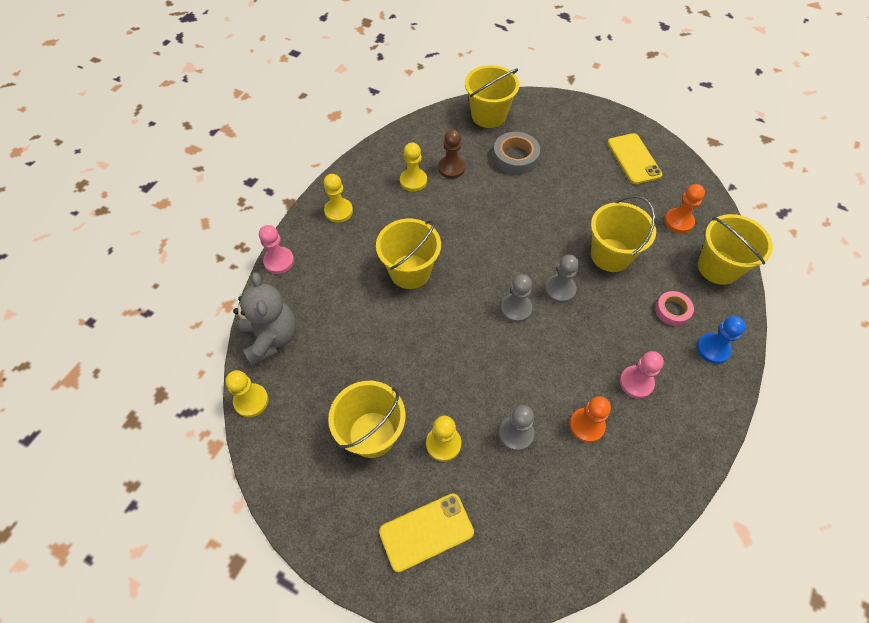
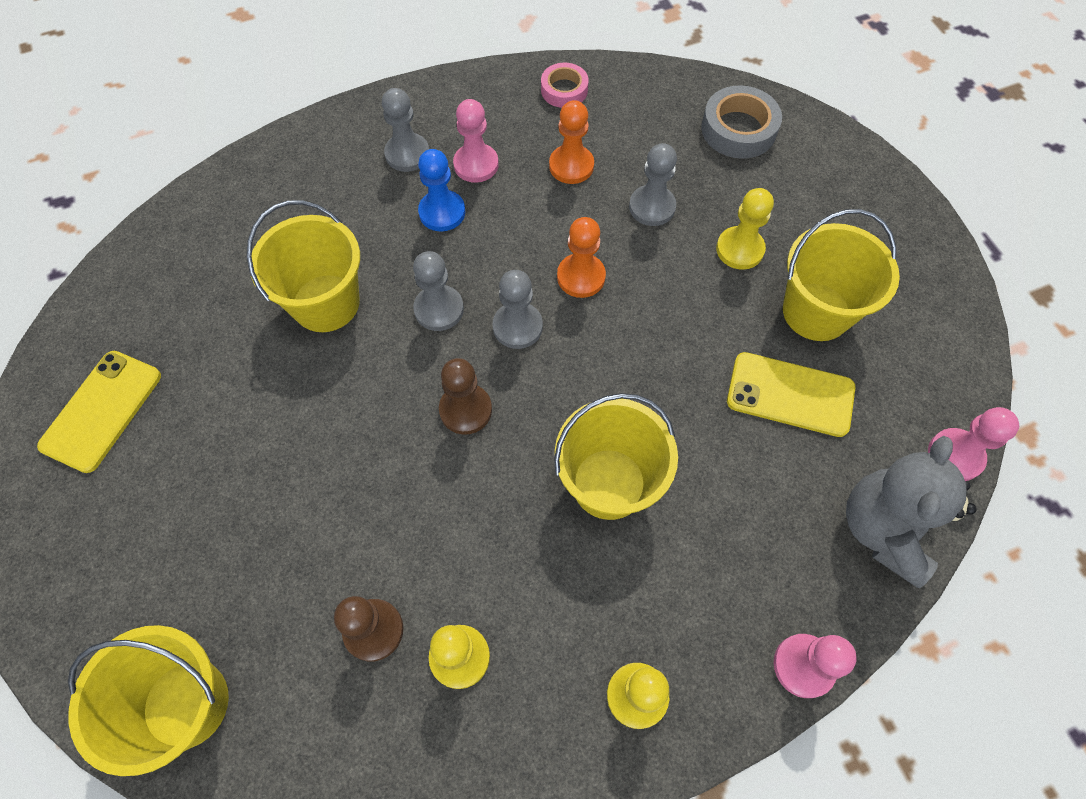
camera: 140 degrees left, 5 degrees up
(251, 401) = (955, 456): yellow pawn -> pink pawn
(426, 531) = (818, 192): yellow phone -> yellow phone (790, 395)
(499, 257) = (465, 410): none -> brown pawn
(515, 157) = (254, 563): grey tape -> grey tape (738, 129)
(672, 310) = (346, 196): pink tape -> pink tape (564, 90)
(677, 359) = (407, 154): none -> grey pawn
(678, 221) = (188, 279): orange pawn -> orange pawn (581, 277)
(713, 349) = (359, 138): blue pawn -> blue pawn (442, 212)
(718, 267) = (231, 199): yellow bucket -> none

